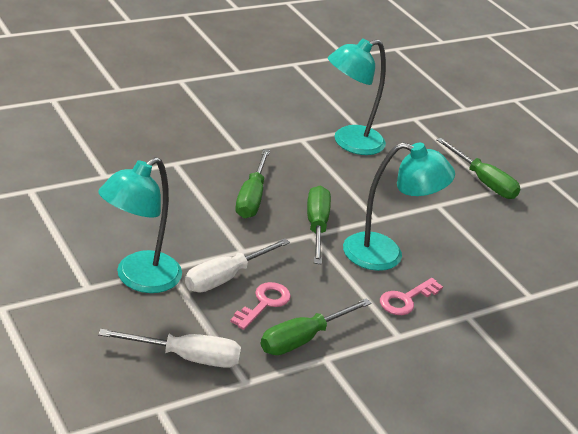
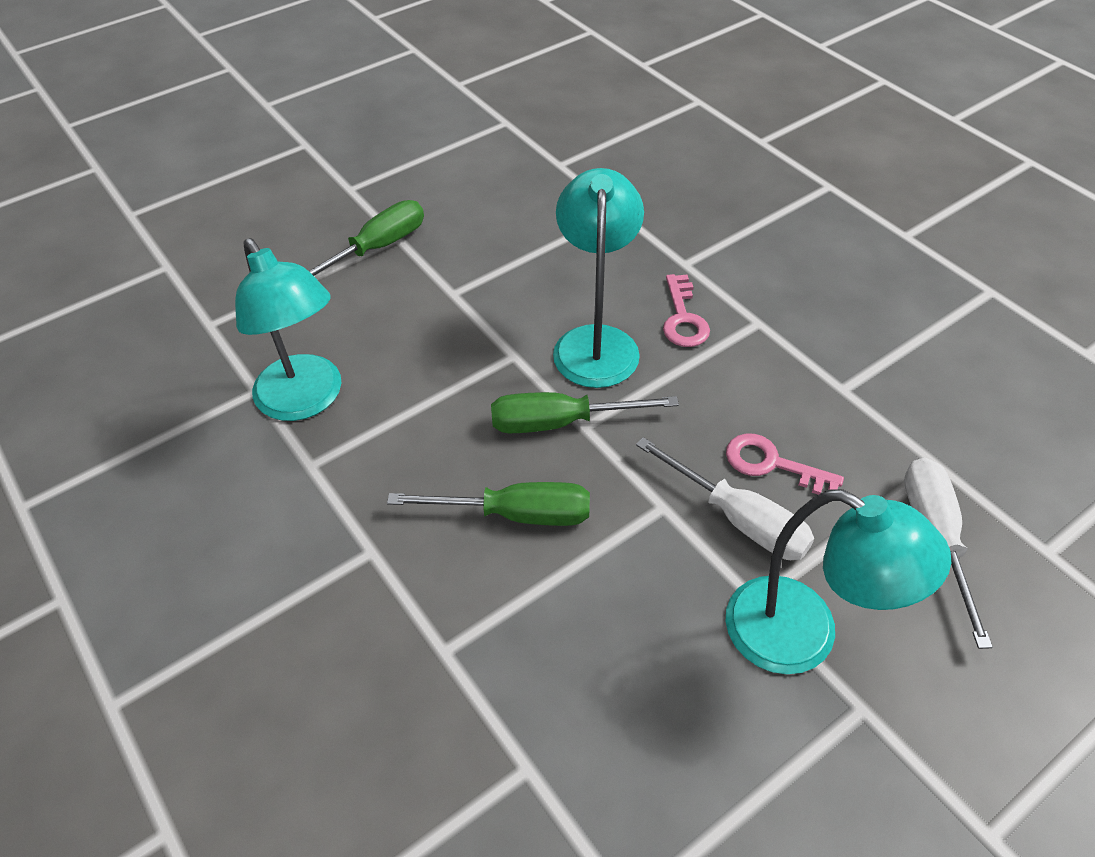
camera: 90 degrees left, 15 degrees up
(303, 339) = (820, 414): green screwdriver -> none
(406, 299) = (683, 318): pink key -> pink key turned 45 degrees clockwise

